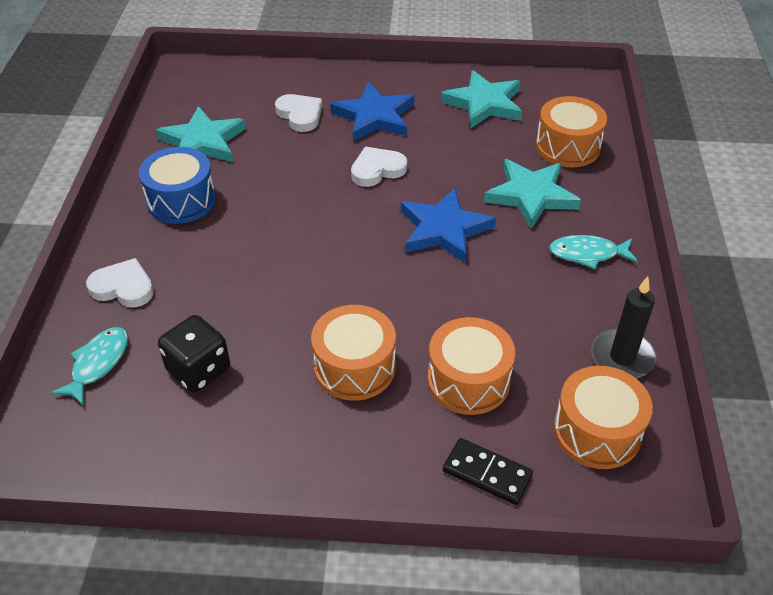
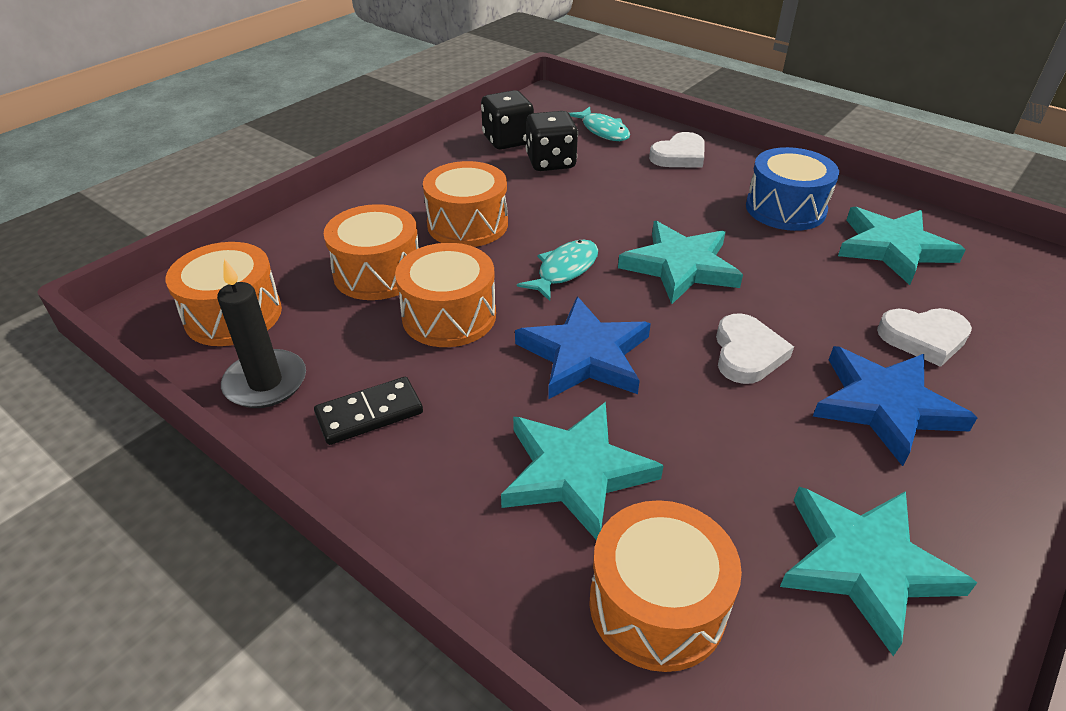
camera: 125 degrees right, 5 degrees down
(172, 430) = (508, 140): none -> black dice
(309, 225) = (680, 266): none -> turquoise star
(472, 309) = (449, 316): none -> orange drum
(487, 473) = (292, 241): black domino -> black domino (369, 413)
(587, 254) = (418, 457): turquoise fish -> turquoise fish (564, 270)

